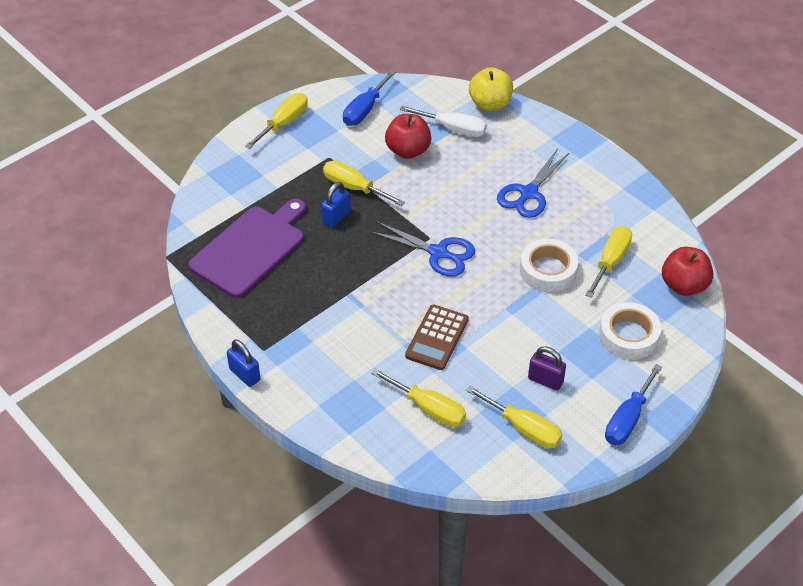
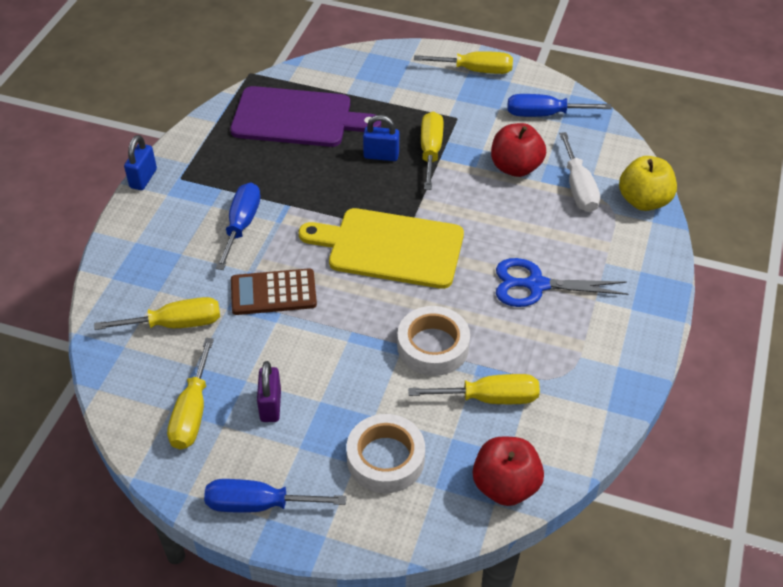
camera: 60 degrees right, 0 degrees up
(350, 330) = (241, 225): none -> blue screwdriver
(429, 408) = (176, 324): yellow screwdriver -> yellow screwdriver turned 105 degrees counterclockwise
(438, 253) = (390, 247): blue scissors -> yellow cutting board

